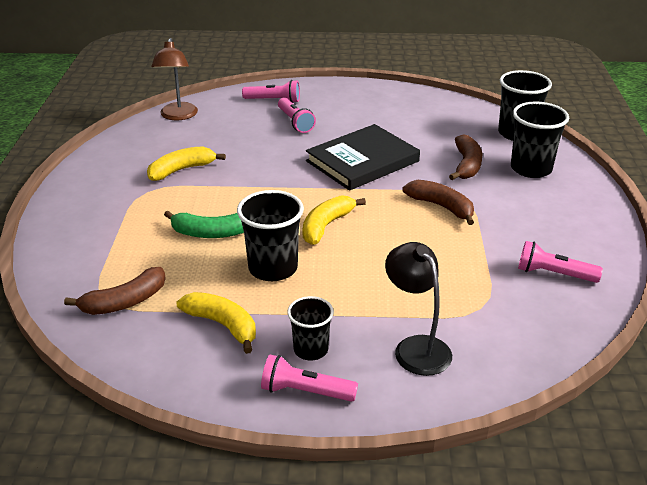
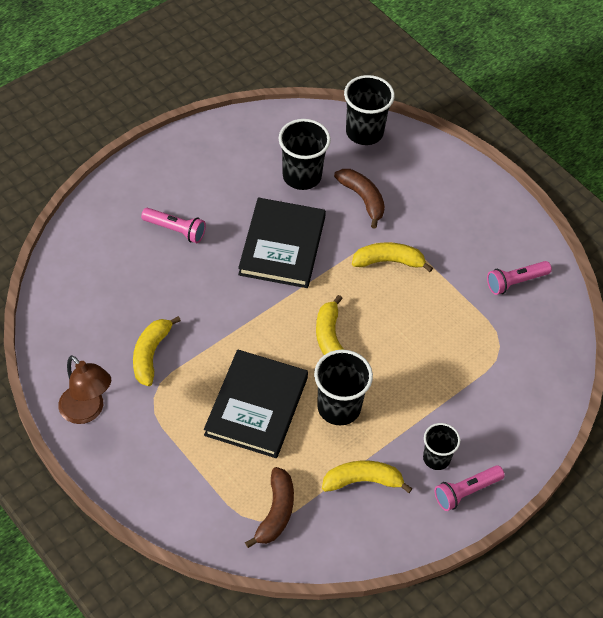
camera: 45 degrees left, 20 degrees up
(178, 116) = (61, 288): brown lamp -> brown lamp (87, 411)
(210, 233) = (256, 406): green banana -> black book
(274, 100) = (123, 211): pink flashlight -> none
(416, 347) = (493, 409): black lamp -> none
(441, 207) = (388, 261): brown banana -> yellow banana
(531, 169) = (411, 173): black cup -> black cup (302, 176)

